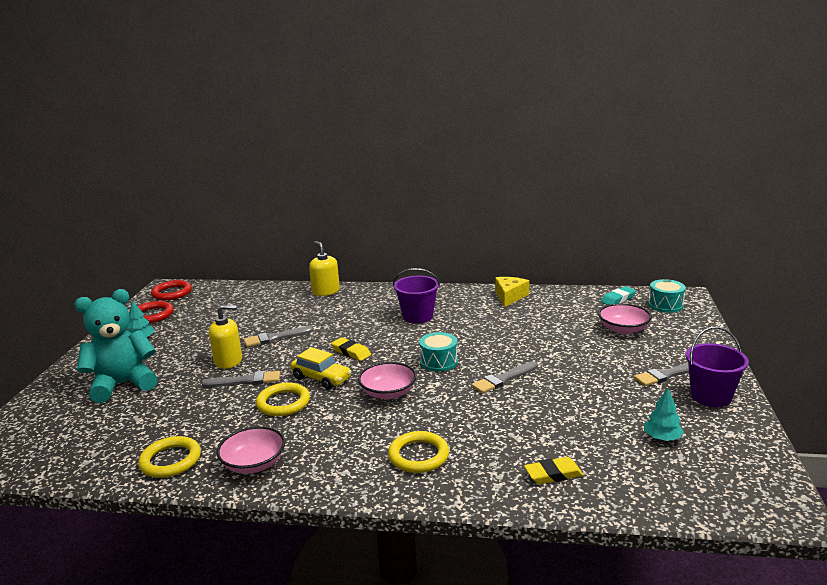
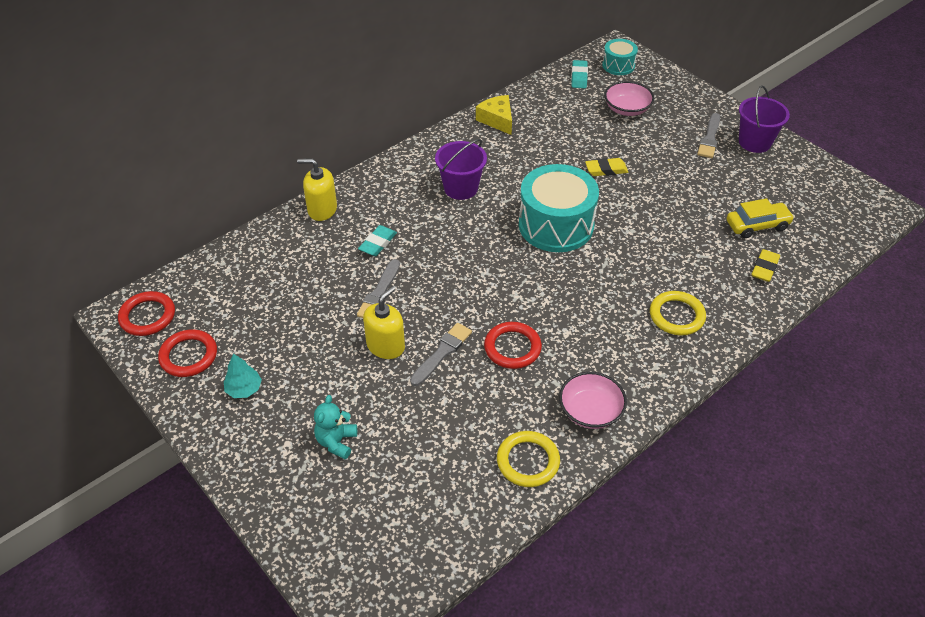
camera: 50 degrees left, 25 degrees up
(123, 384) = (336, 442): turquoise teddy bear -> turquoise teddy bear, size x0.51
(283, 403) = (512, 348): yellow ring -> red ring
(321, 318) = (378, 243): none -> turquoise eraser
(321, 378) = (498, 304): yellow car -> yellow car (757, 225)
(351, 352) = (474, 262): yellow eraser -> yellow eraser (606, 170)
(388, 393) = (570, 280): pink bowl -> none
(439, 362) = (556, 225): turquoise drum -> turquoise drum, size x1.94
(503, 379) = (624, 211): grey brush -> none
(662, 438) = (775, 196): turquoise tree -> none

